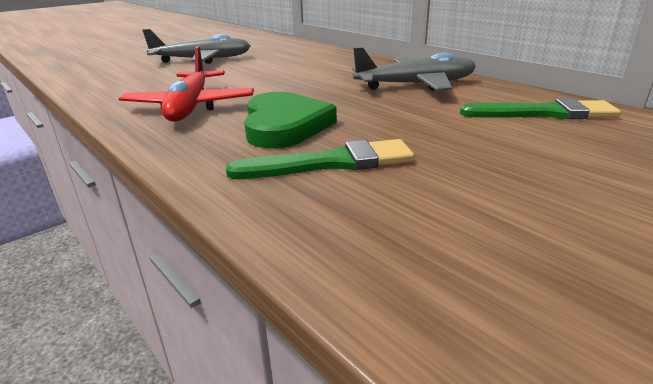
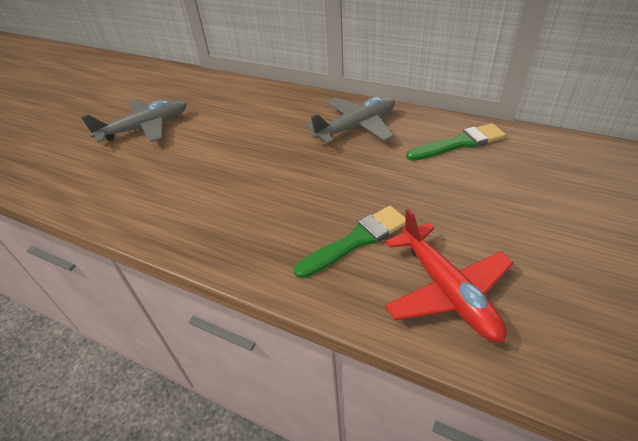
camera: 20 degrees left, 15 degrees up
(191, 107) = (198, 203): red plane -> red plane (447, 290)
(284, 125) = (294, 207): green heart -> none

